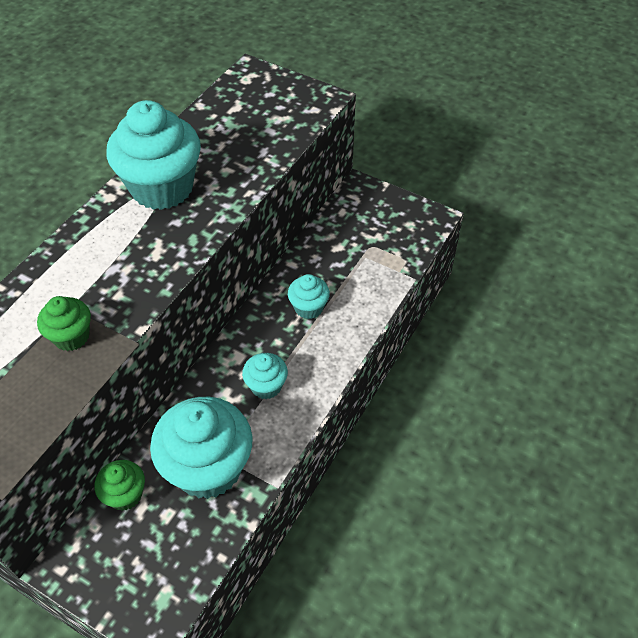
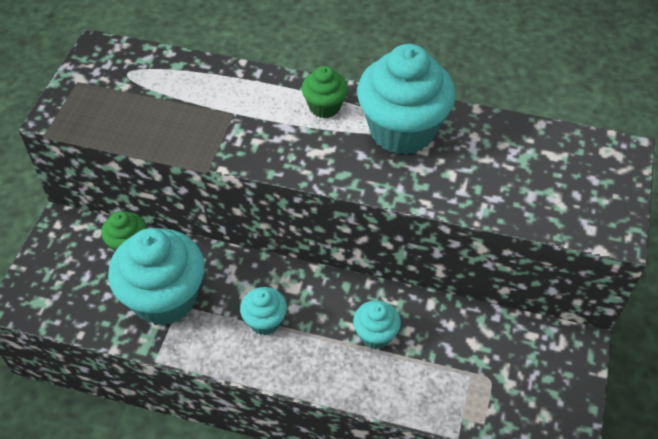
camera: 75 degrees right, 0 degrees up
(71, 336) = (202, 125): green cupcake -> green cupcake (324, 107)

